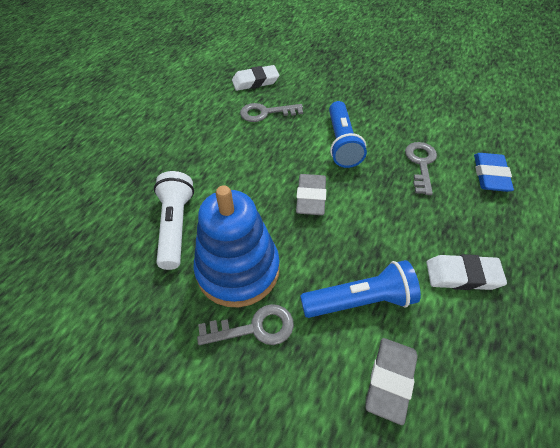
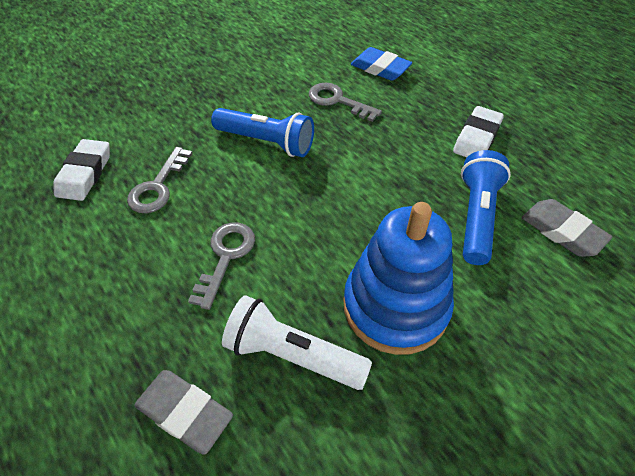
camera: 65 degrees left, 0 degrees up
(254, 328) = (477, 317): grey key -> grey key (225, 257)
(311, 197) = (329, 200): grey eraser -> grey eraser (184, 412)

